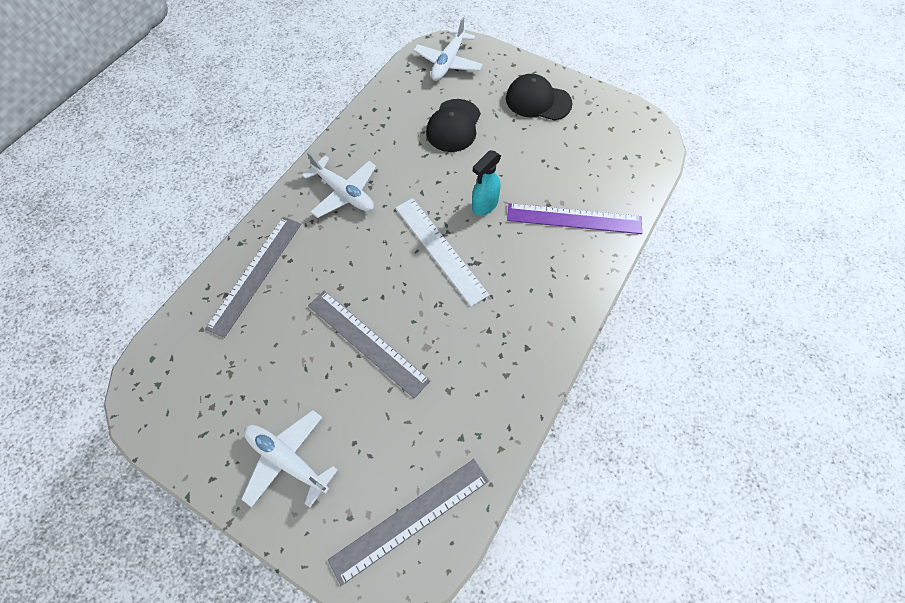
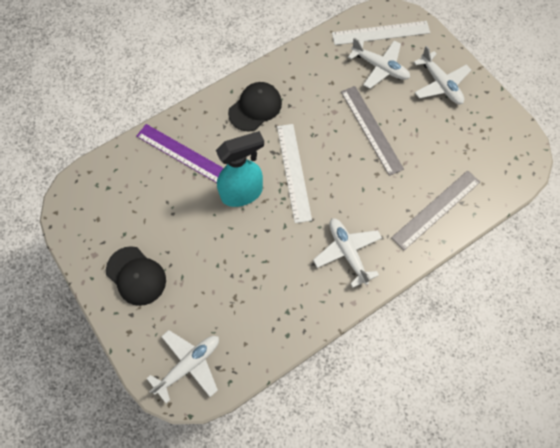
camera: 155 degrees left, 5 degrees up
(389, 448) = (380, 67): none -> white plane
(410, 519) = (380, 33): grey ruler -> white ruler
(453, 126) = (225, 281): black cap -> black cap (255, 108)
(484, 205) = (242, 193): turquoise spray bottle -> turquoise spray bottle, size x1.61

